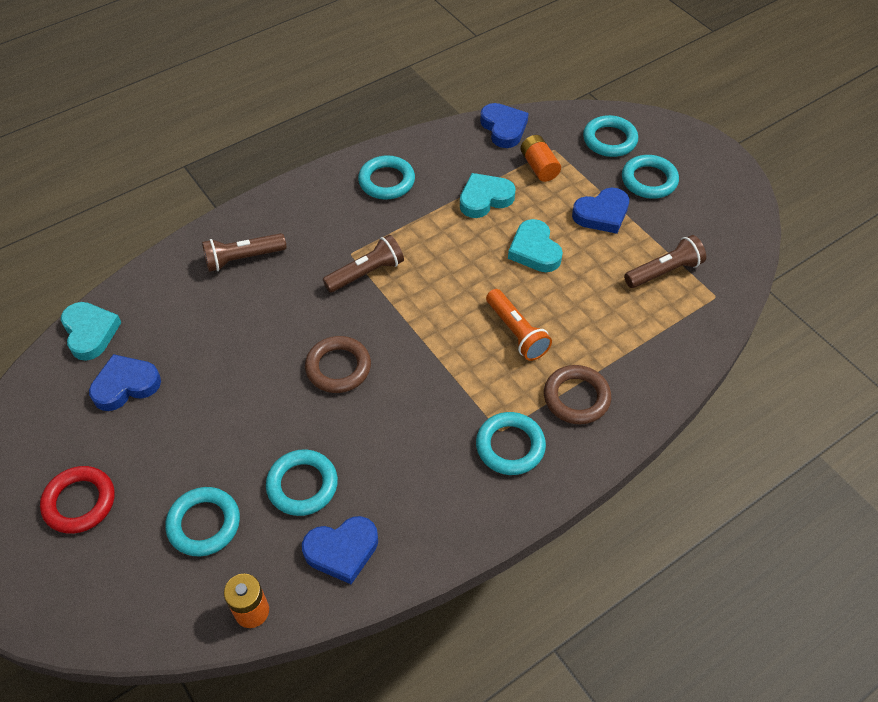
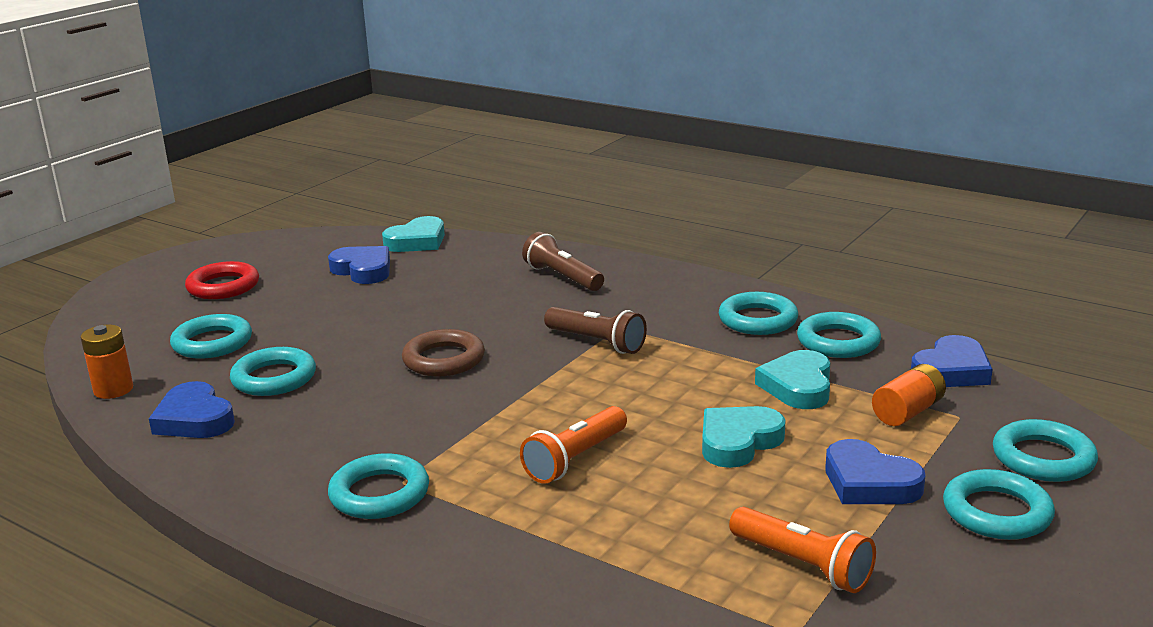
camera: 70 degrees right, 30 degrees down
(440, 158) = (838, 342): none -> turquoise ring
(485, 198) = (798, 386): turquoise heart -> turquoise heart turned 120 degrees counterclockwise
(576, 397) = (489, 530): brown ring -> none
(664, 271) = (802, 565): brown flashlight -> orange flashlight

